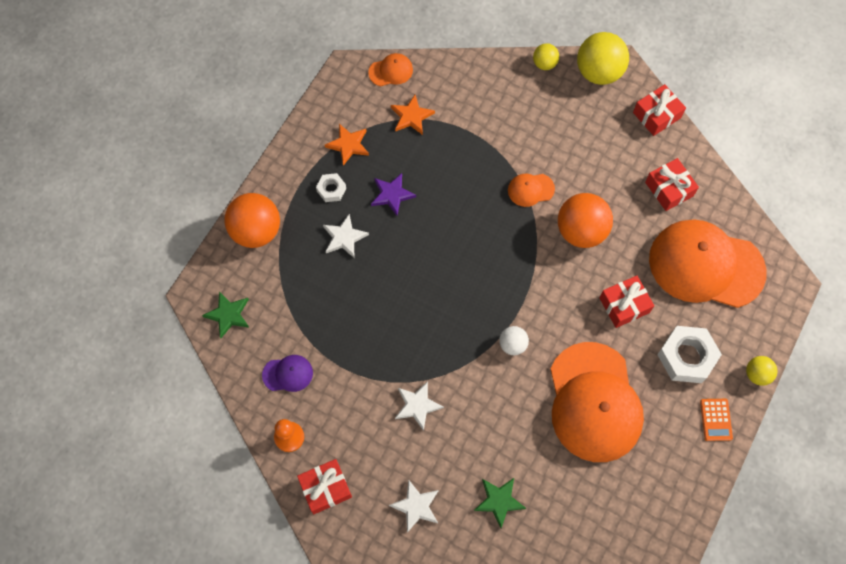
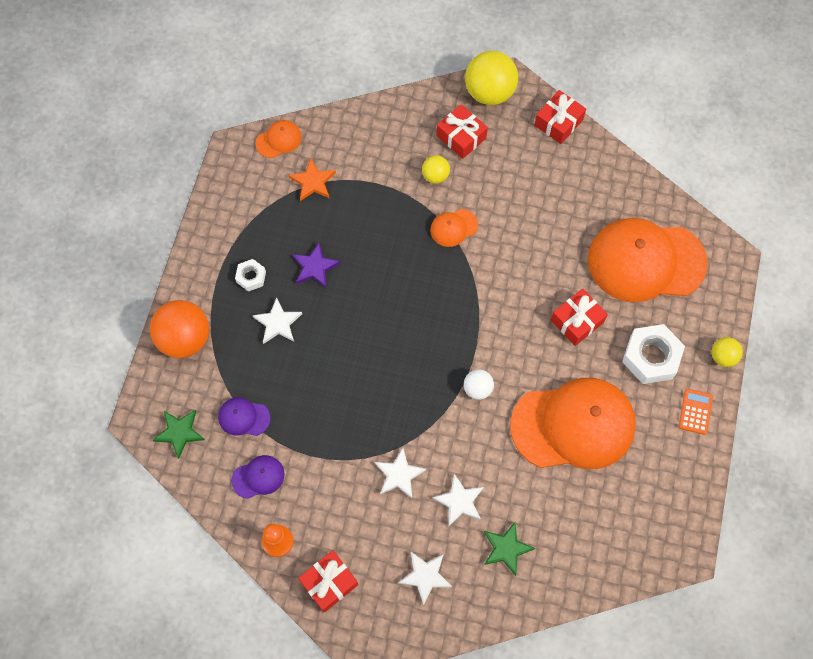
camera: 15 degrees left, 0 degrees up
(289, 316) = (244, 417): none -> purple cap
(348, 145) = (256, 226): orange star -> none
(467, 445) = (459, 501): none -> white star
(544, 64) = (433, 96): yellow ball -> yellow ball (435, 176)
(581, 231) = (515, 257): orange ball -> none
(594, 402) = (573, 425): orange cap -> orange cap turned 75 degrees counterclockwise
(669, 189) = (590, 194): red gift -> red gift (461, 137)
(716, 419) = (695, 411): orange calculator -> orange calculator turned 150 degrees counterclockwise

